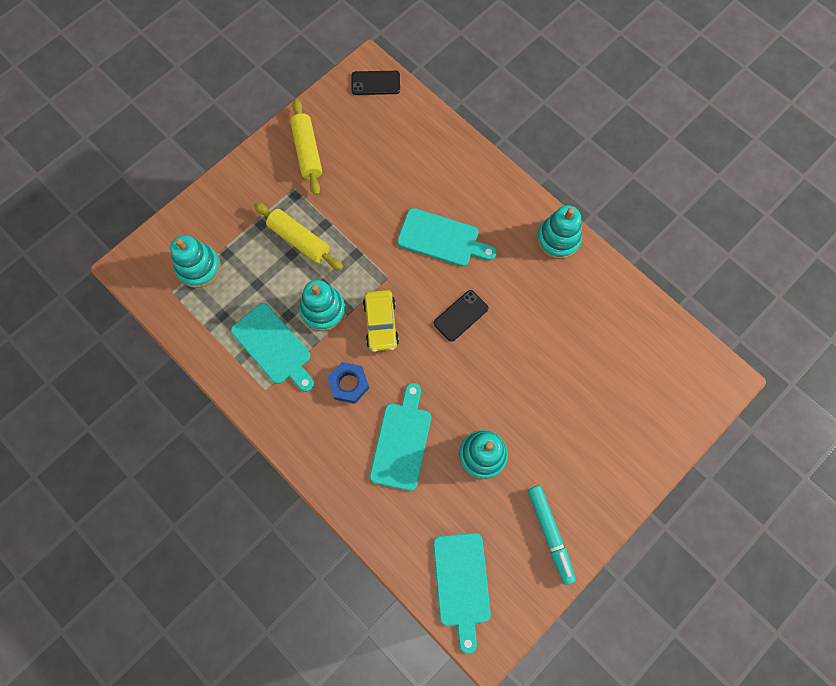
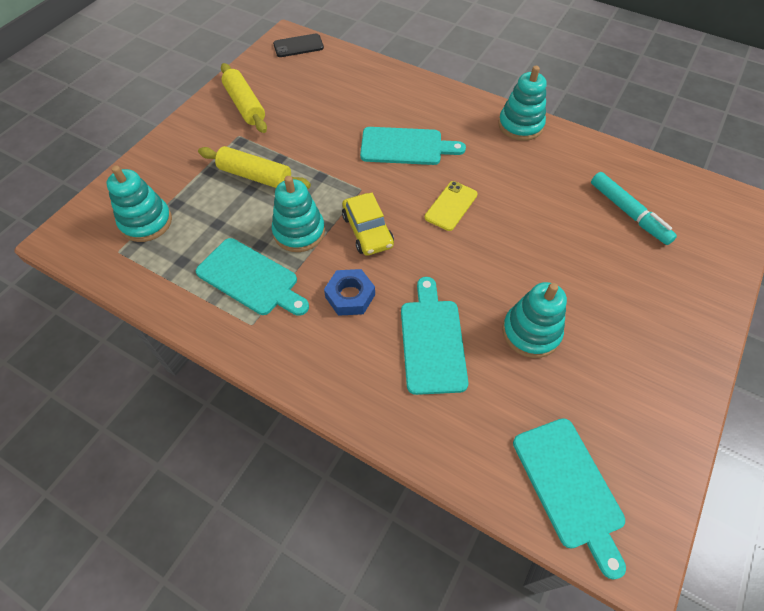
camera: 15 degrees left, 15 degrees down
(461, 316) = (451, 206): black phone -> yellow phone
(550, 533) = (647, 397): turquoise marker -> turquoise marker (628, 212)

